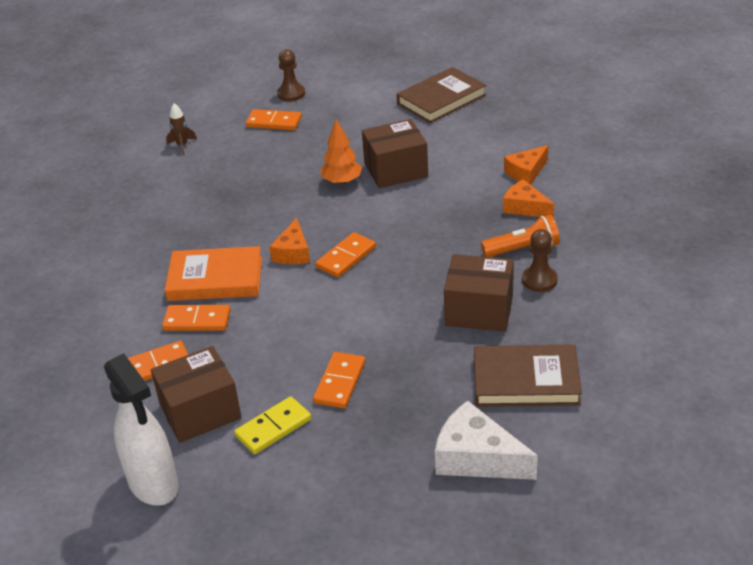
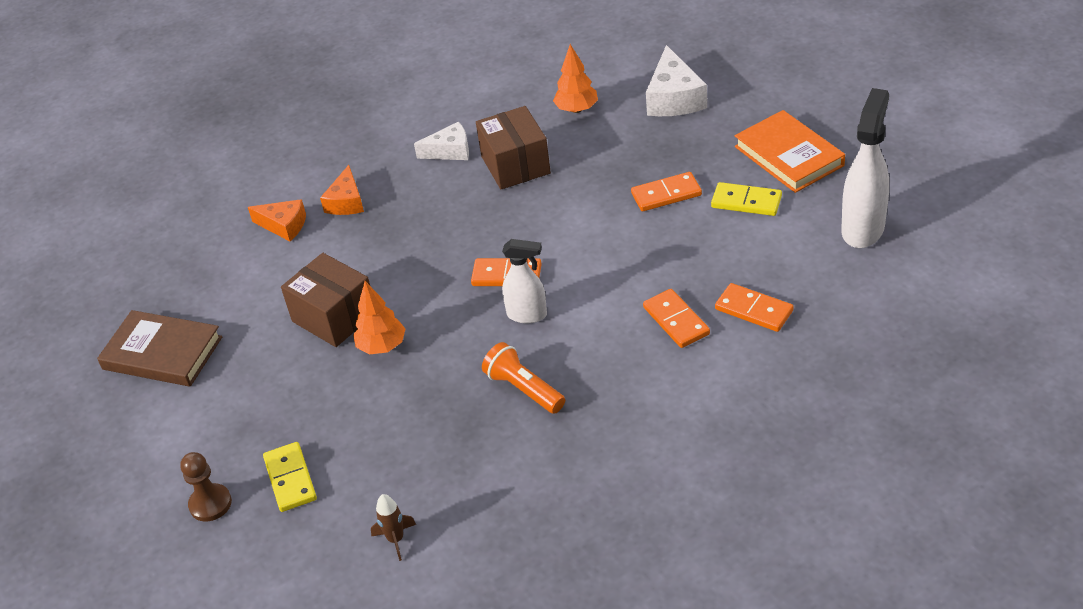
camera: 120 degrees left, 5 degrees up
(200, 411) = (772, 250): brown box -> none
(215, 279) = (610, 345): orange book -> orange book (789, 156)
(274, 122) = (290, 479): orange domino -> yellow domino
(293, 252) = (527, 315): orange cheese -> white spray bottle
(523, 249) = (412, 177): orange flashlight -> orange flashlight (524, 389)
(526, 380) = (577, 109): brown book -> orange tree
(539, 280) = (450, 151): brown pawn -> white cheese

